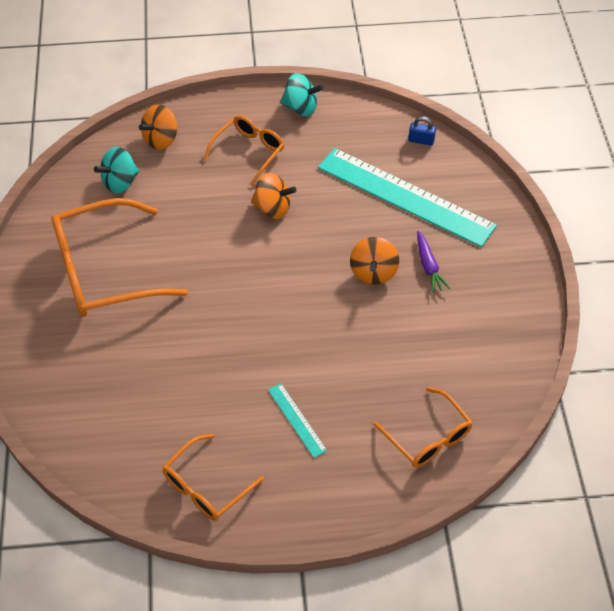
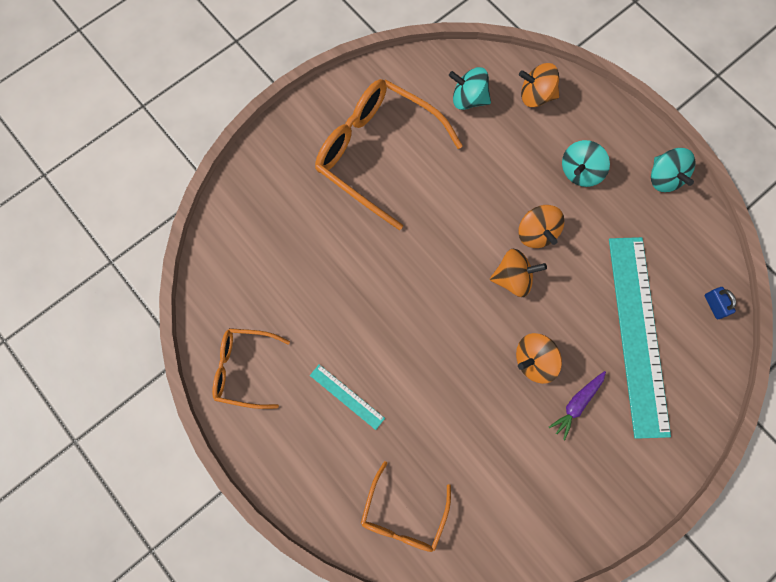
camera: 55 degrees right, 20 degrees up
(249, 152) = (580, 172): orange glasses -> turquoise spinning top
(296, 245) = (513, 278): none -> orange spinning top
(296, 420) = (347, 396): turquoise ruler -> turquoise ruler turned 75 degrees counterclockwise

